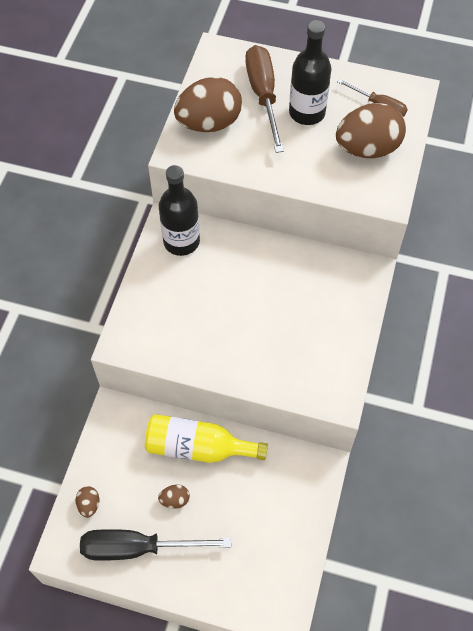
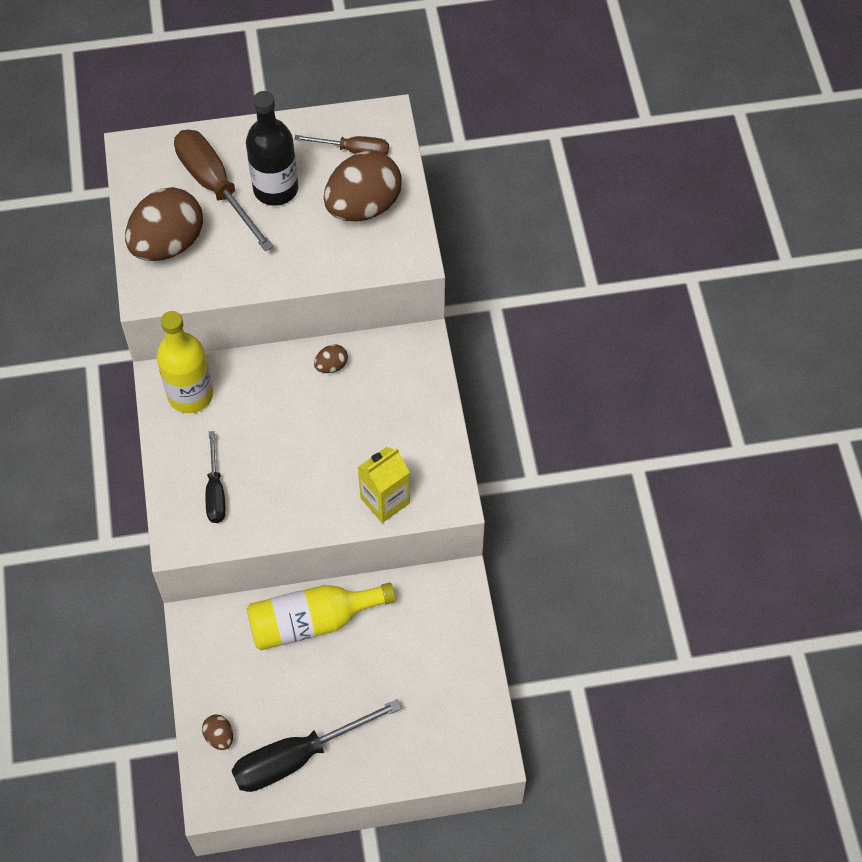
camera: 25 degrees left, 0 degrees up
(164, 319) = (215, 491): none -> black screwdriver
(175, 500) = (314, 689): brown egg -> brown egg (331, 366)
(181, 241) = (190, 395): black bottle -> yellow bottle
(287, 379) = (385, 500): none -> yellow carton

